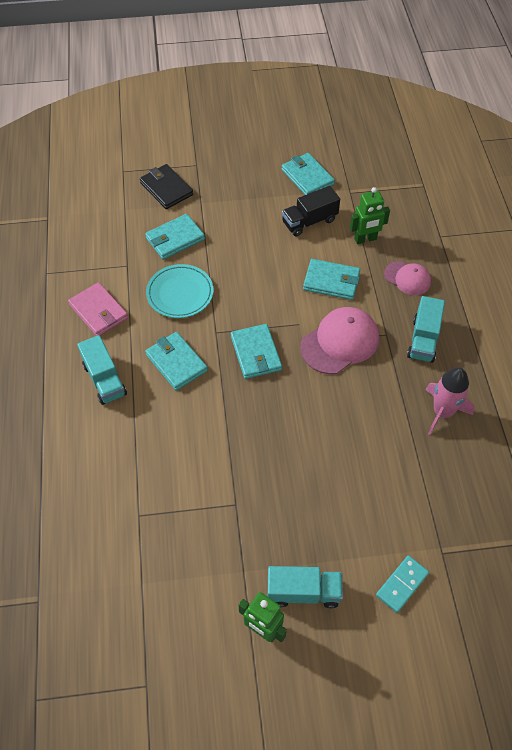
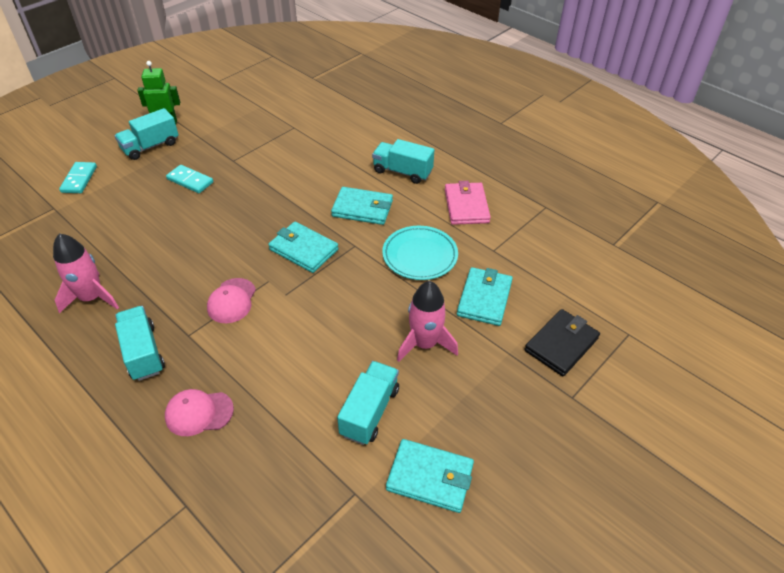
camera: 140 degrees right, 10 degrees down
(98, 311) = (466, 206): pink wallet -> pink wallet turned 75 degrees clockwise
(166, 189) = (561, 344): black wallet -> black wallet turned 60 degrees counterclockwise
(242, 236) = (424, 344): none -> pink rocket
(294, 502) = (190, 181): none -> turquoise domino
(309, 221) = (369, 411): black truck -> turquoise truck
(331, 281) = (285, 354): turquoise wallet -> none
(340, 342) = (232, 301): pink cap -> pink cap, size x0.60
(365, 239) = (283, 432): green robot -> none

